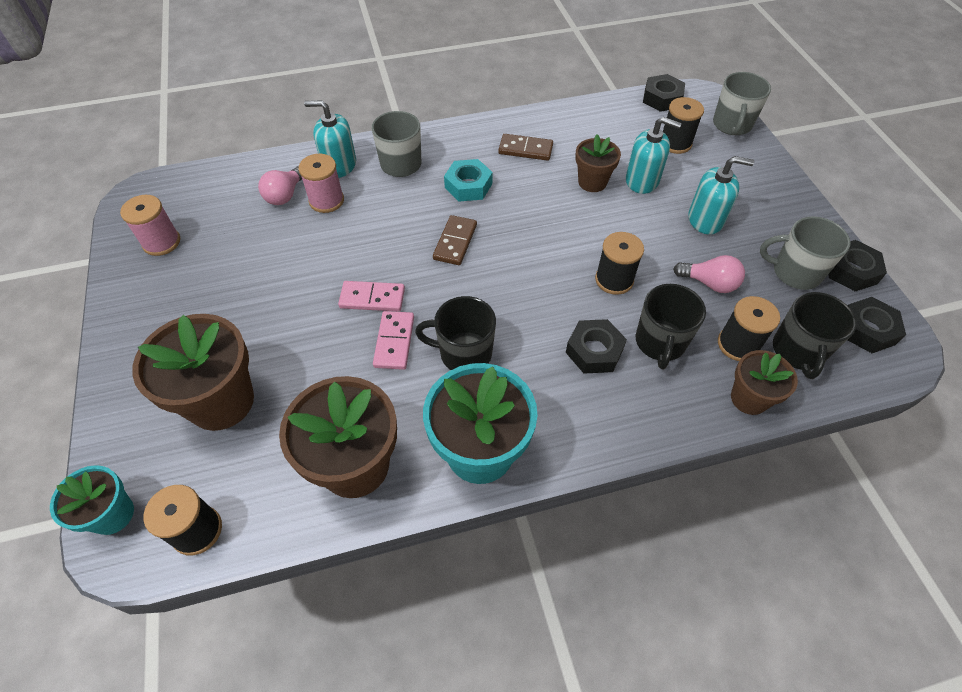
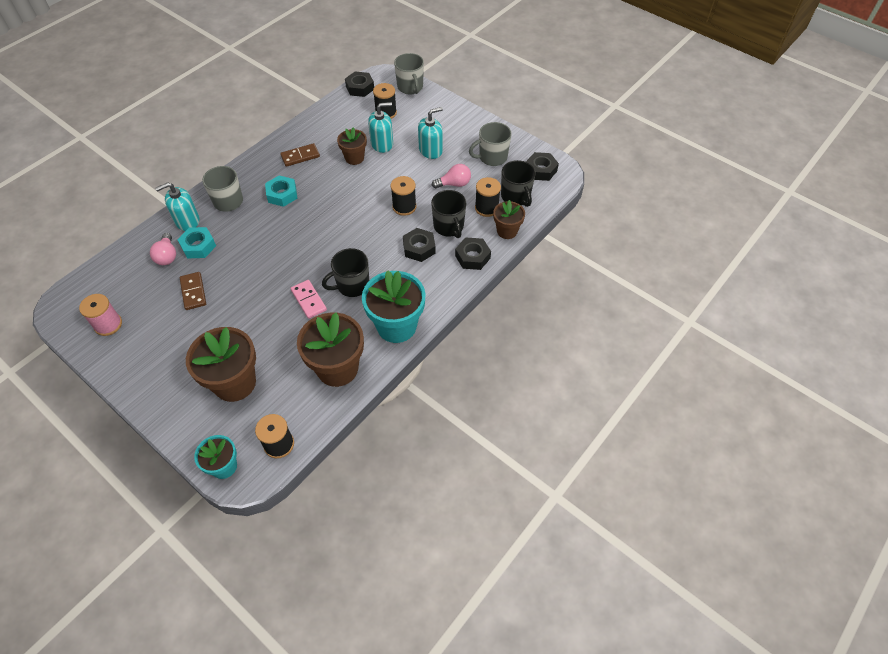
camera: 35 degrees left, 0 degrees up
(326, 201) = (198, 246): pink spool -> turquoise nut
(372, 298) = (276, 285): pink domino -> none
(455, 242) = (300, 230): brown domino -> brown domino (193, 292)
(850, 271) = (518, 143): black nut -> black nut (472, 257)

